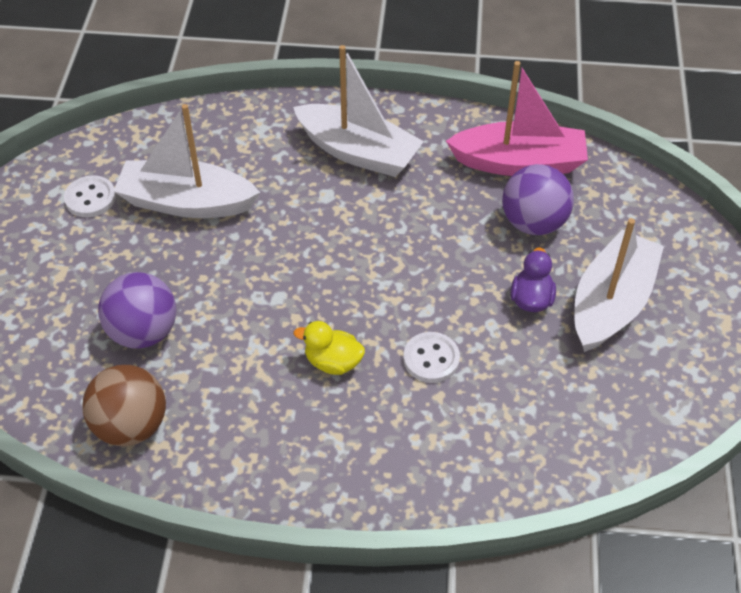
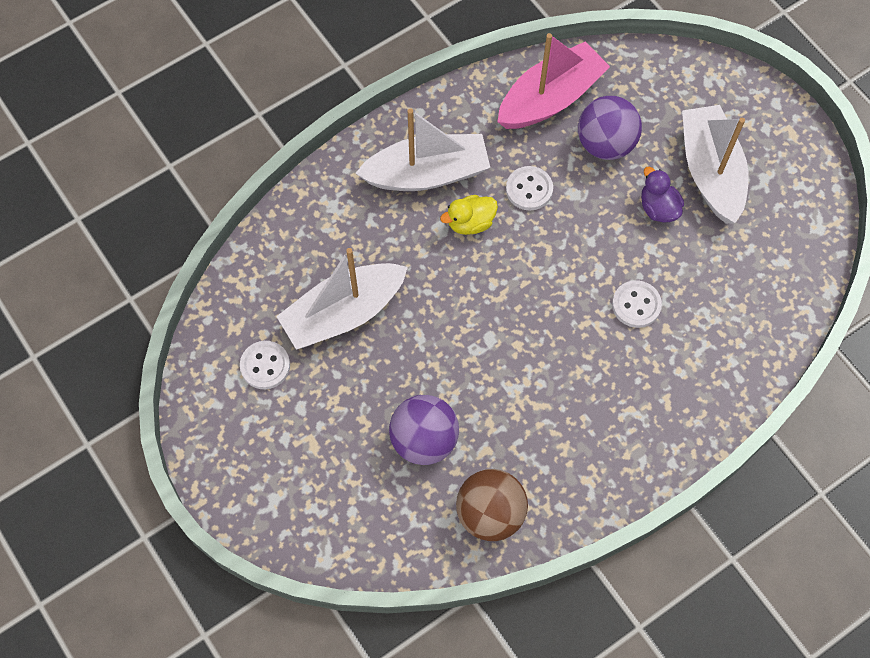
camera: 40 degrees left, 15 degrees up
(333, 362) = (575, 358): yellow duck -> yellow duck (470, 223)
(430, 214) = (529, 189): none -> white button

